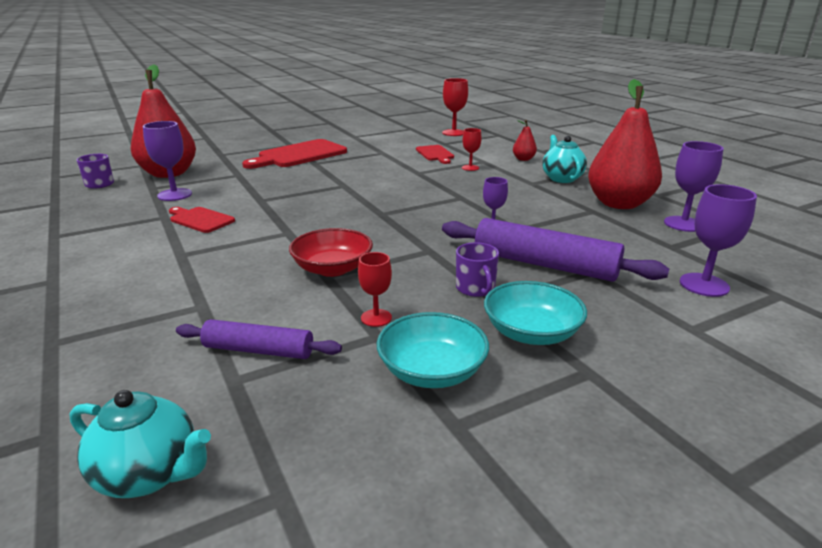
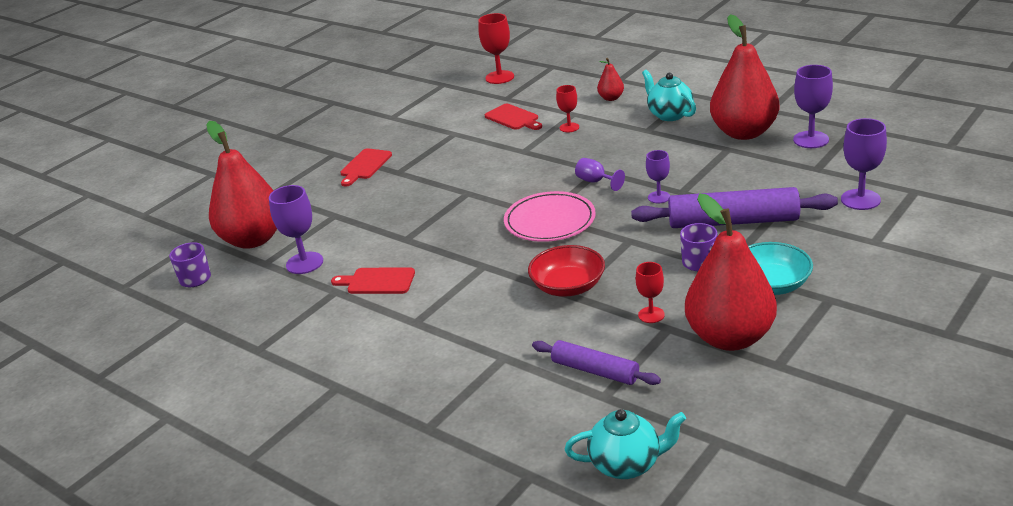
camera: 20 degrees left, 5 degrees up
(258, 350) = (595, 371): purple rolling pin -> purple rolling pin turned 45 degrees clockwise
(299, 155) = (364, 166): red cutting board -> red cutting board, size x0.55
(380, 219) = (550, 221): none -> pink plate
(432, 371) = (730, 338): turquoise bowl -> red pear
(450, 203) = (595, 182): none -> purple goblet

